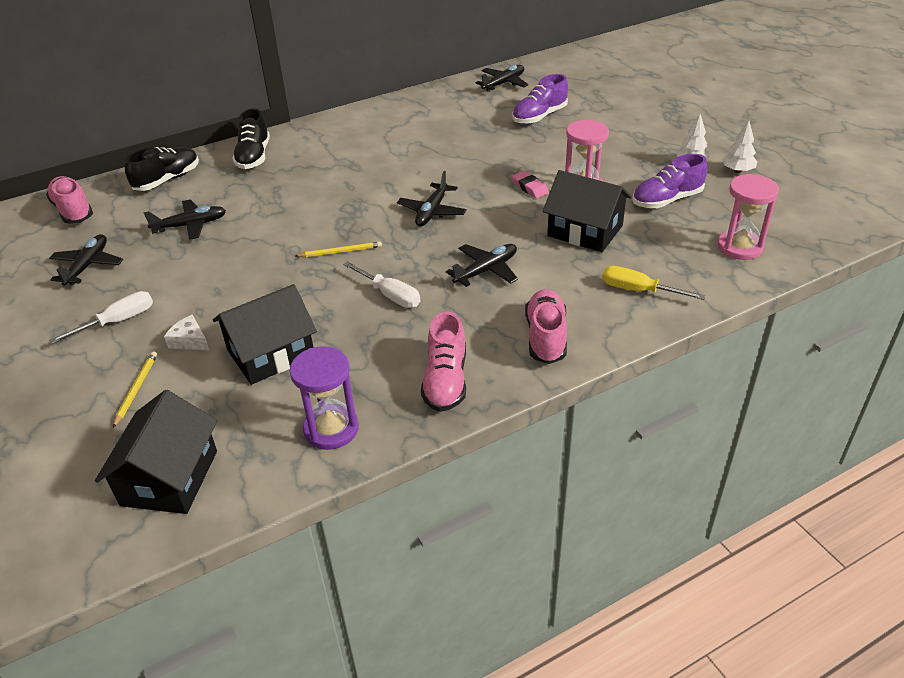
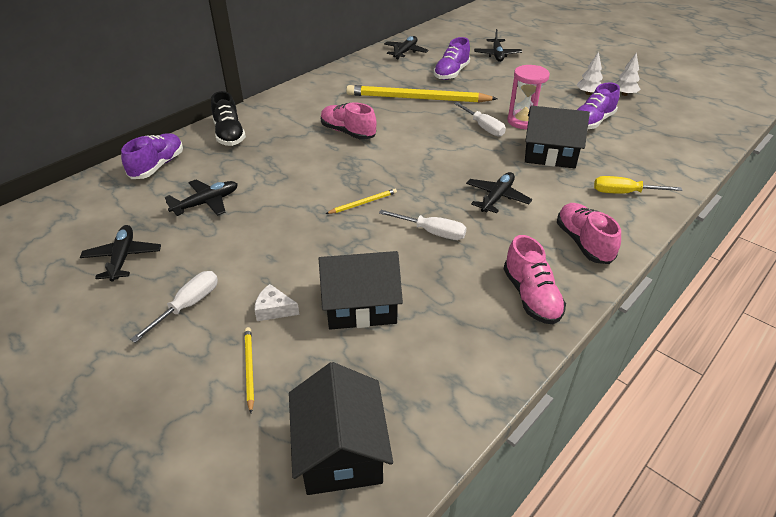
camera: 20 degrees left, 0 degrees up
(73, 211) = (76, 208): pink shoe -> pink shoe (348, 132)
(167, 180) = (157, 166): black shoe -> purple shoe
(271, 353) = (360, 305): black house -> black house turned 45 degrees clockwise
(331, 429) = (463, 363): purple hourglass -> none
(432, 212) = (418, 158): black plane -> black plane (497, 55)
(478, 143) = (418, 98): none -> yellow pencil
(529, 187) = (483, 127): pink eraser -> white screwdriver
(739, 247) = (669, 148): pink hourglass -> none

